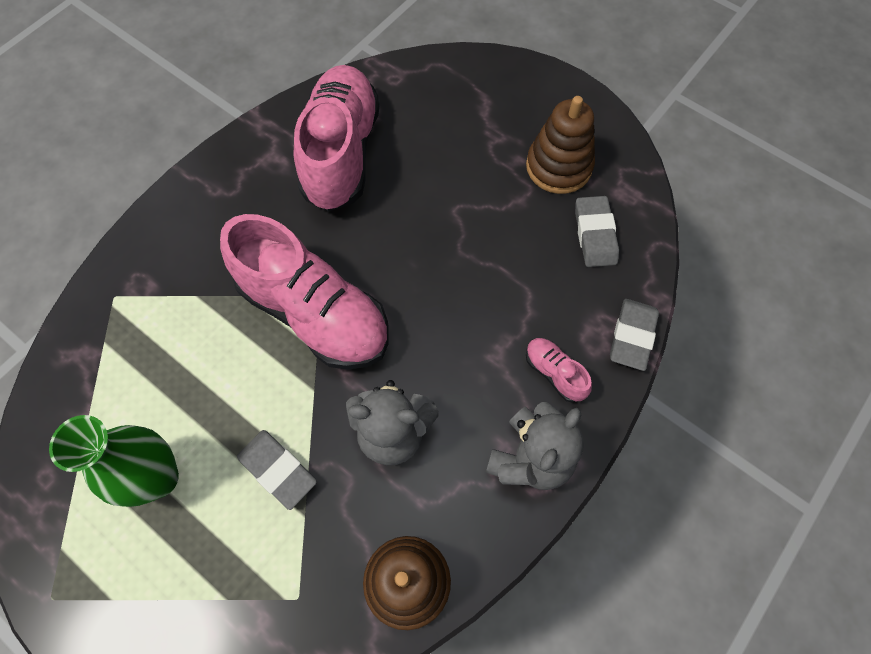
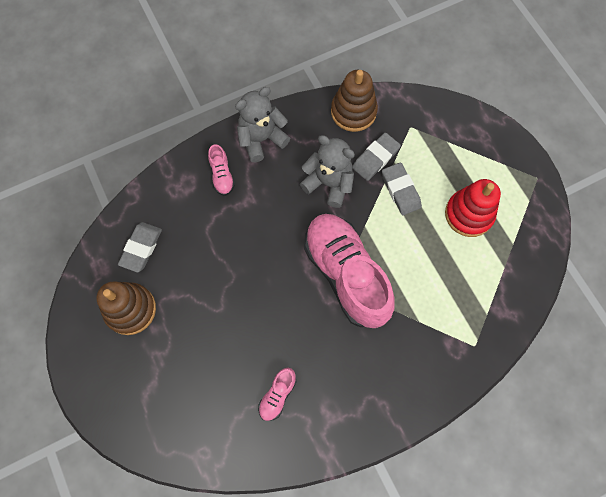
camera: 155 degrees left, 5 degrees up
(158, 478) = (469, 214): green vase -> red stacking toy
(341, 153) = (277, 395): pink shoe -> pink shoe, size x0.41
(632, 336) = (164, 176): grey eraser -> grey eraser (375, 158)

